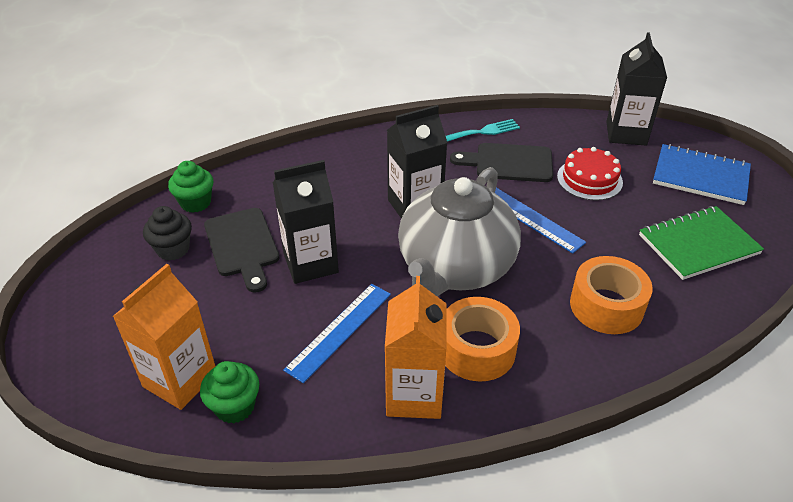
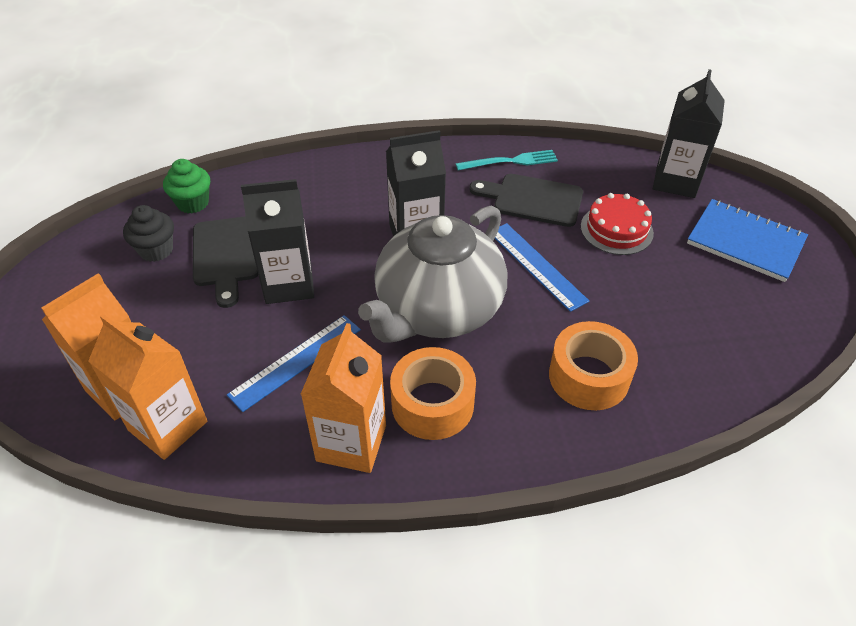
camera: 10 degrees right, 5 degrees up
(235, 407) = (168, 426): green cupcake -> orange carton
(698, 244) = (716, 321): green notebook -> none

